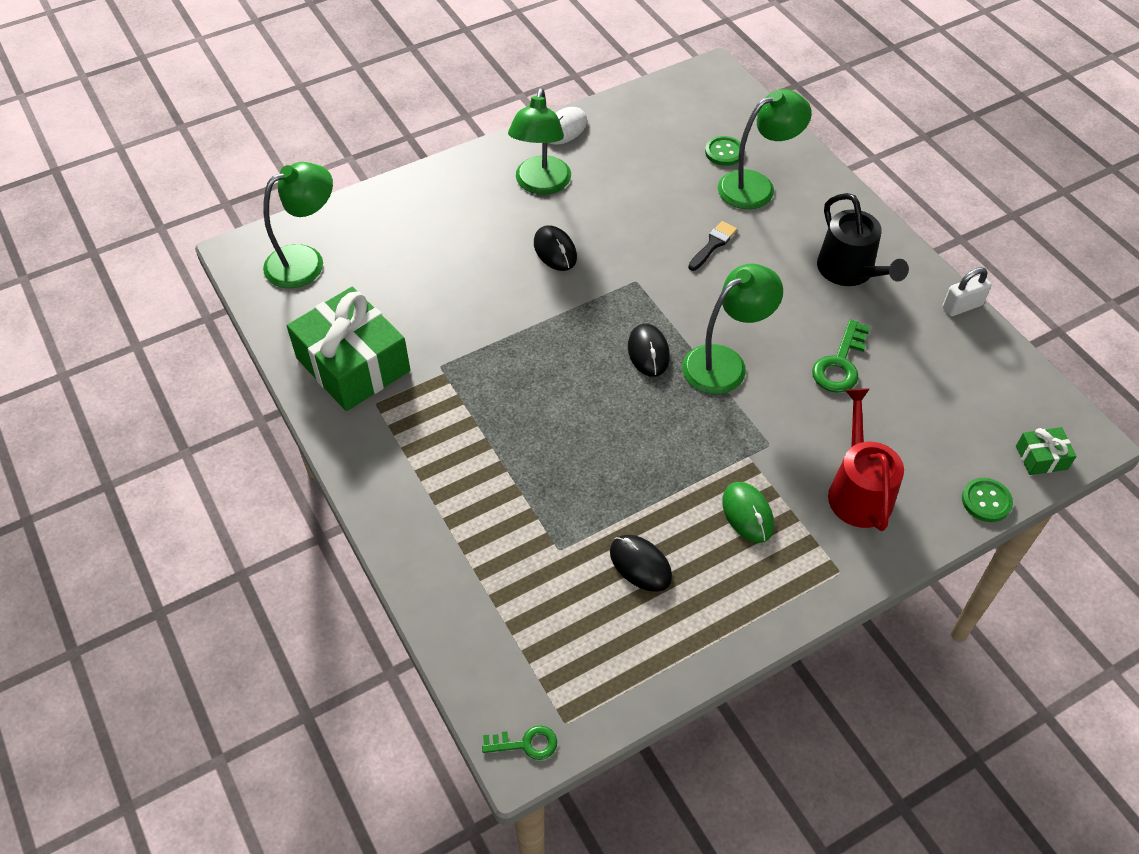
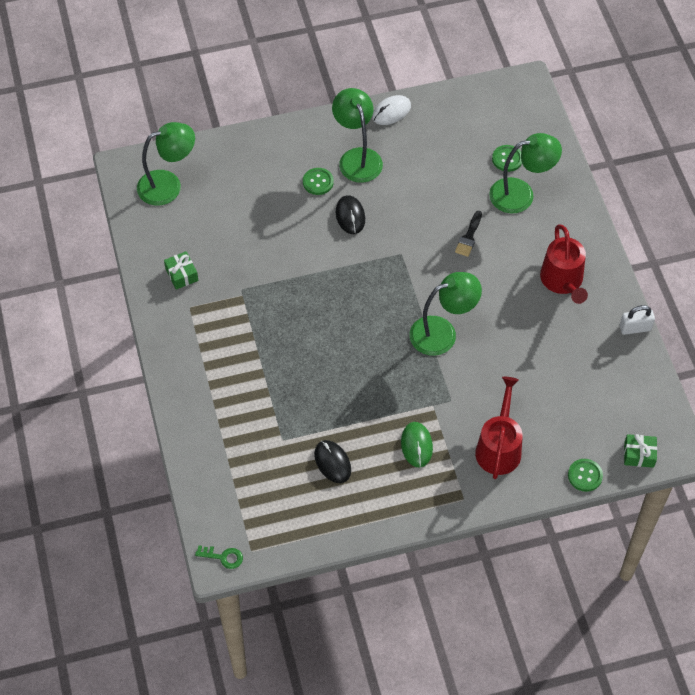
camera: 15 degrees right, 5 degrees up
(353, 364) = (181, 274): green gift -> green gift, size x0.44
(500, 220) = (318, 182): none -> green button
(541, 184) = (357, 157): green lamp -> green lamp turned 135 degrees clockwise
(648, 352) = (390, 312): black mouse -> none
(713, 244) = (469, 236): black brush -> black brush turned 150 degrees clockwise
(840, 363) = (525, 352): green key -> none
(849, 271) = (563, 281): black watering can -> red watering can

